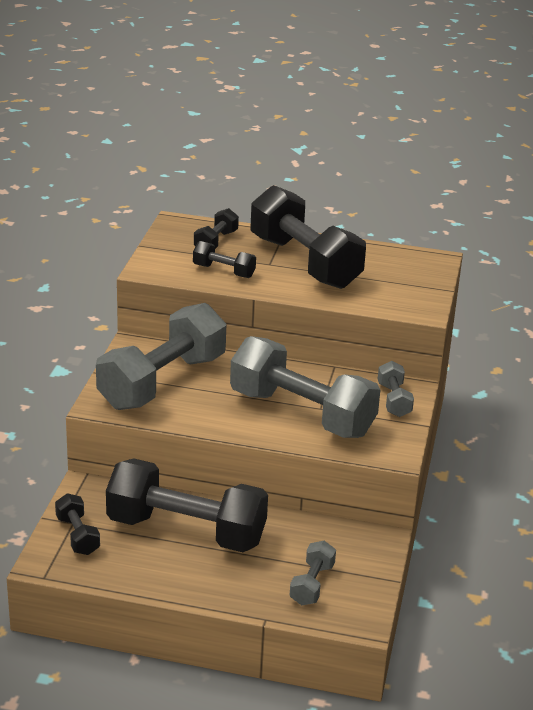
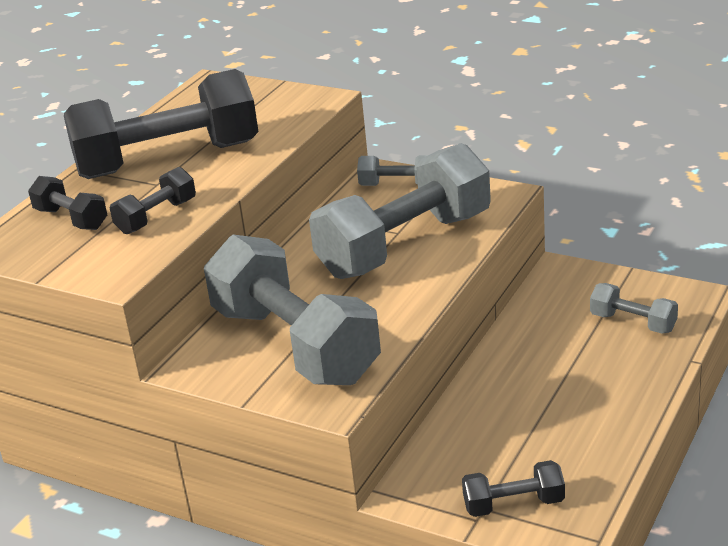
camera: 70 degrees left, 0 degrees up
(186, 531) = (520, 407): black dumbbell -> none

